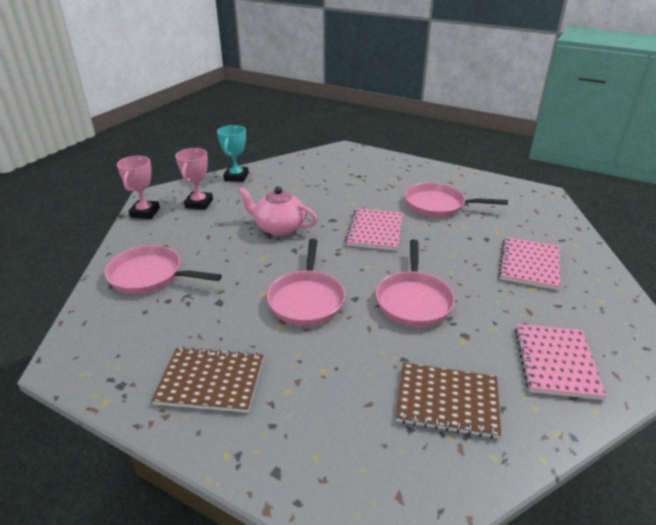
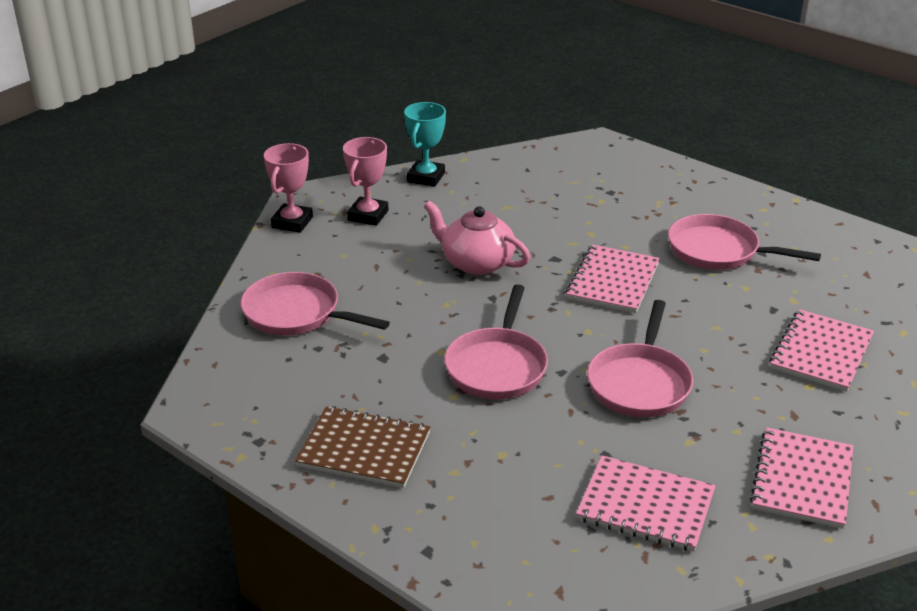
camera: 10 degrees right, 0 degrees up
(447, 401) = (645, 506): brown notebook -> pink notebook

